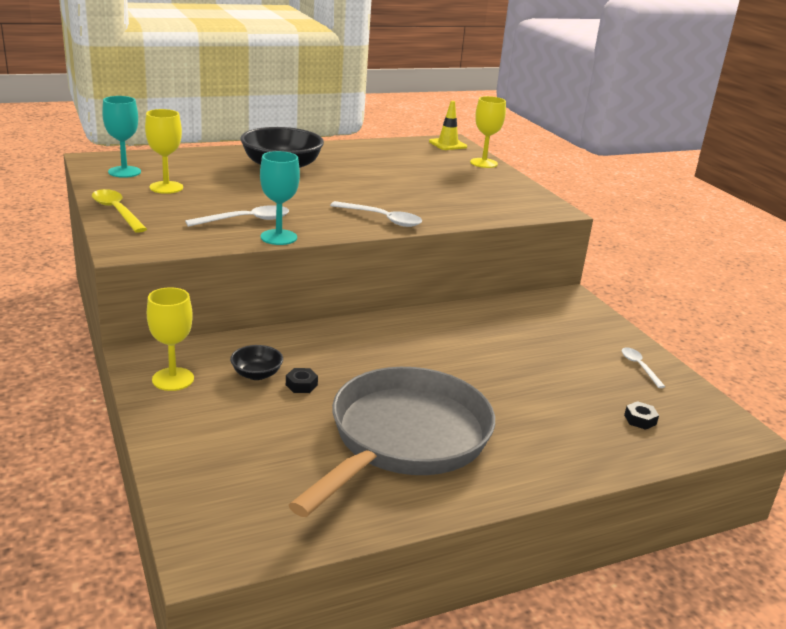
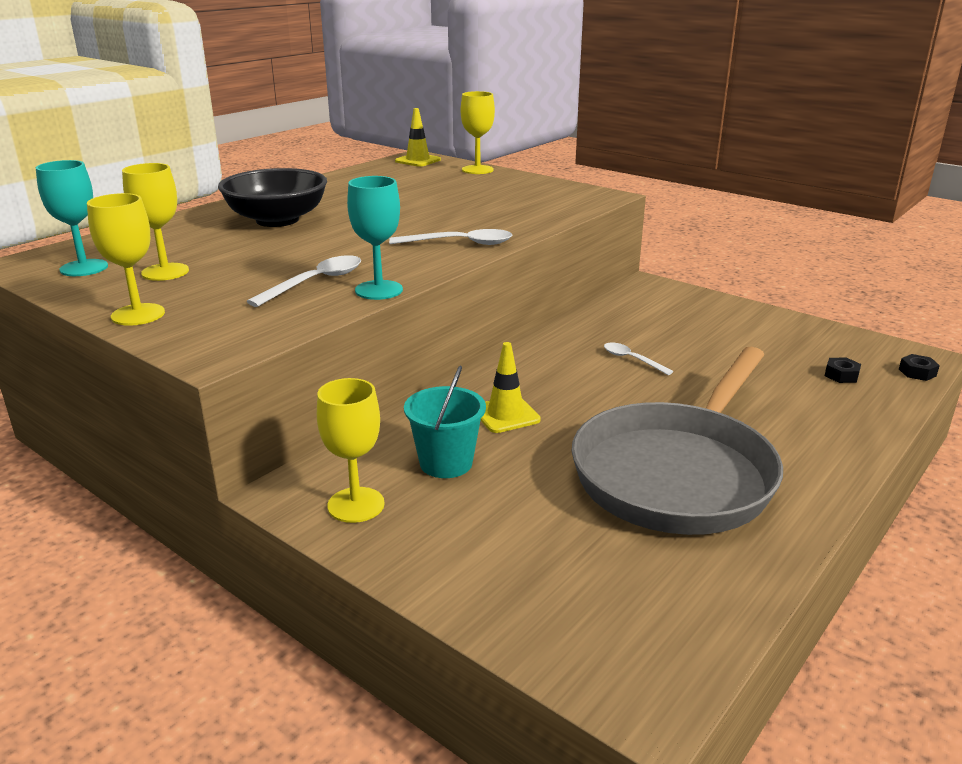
camera: 25 degrees left, 0 degrees up
(117, 211) = (138, 315): yellow spoon -> yellow goblet
(256, 374) = (446, 463): black bowl -> turquoise bucket
(301, 385) = (508, 456): black nut -> black nut (917, 372)
(334, 357) = (505, 415): none -> yellow traffic cone
(404, 439) = (677, 473): grey pan -> grey pan turned 150 degrees counterclockwise
(639, 367) = (780, 328): white spoon -> white spoon (632, 359)

